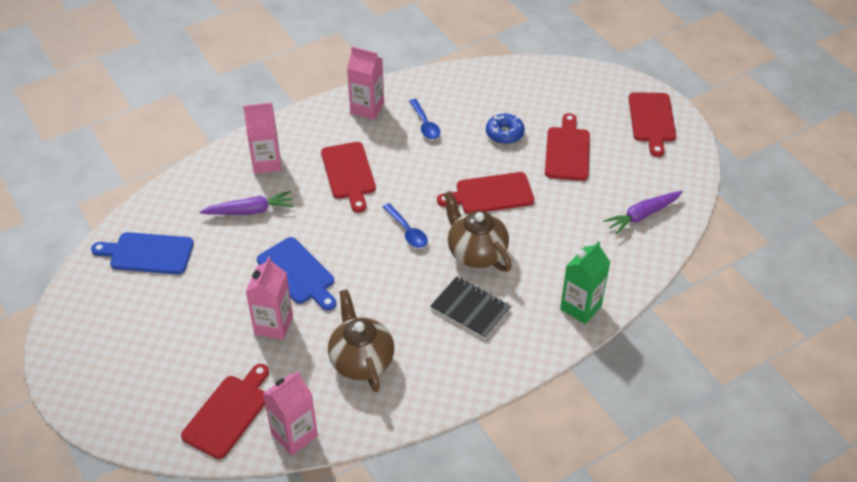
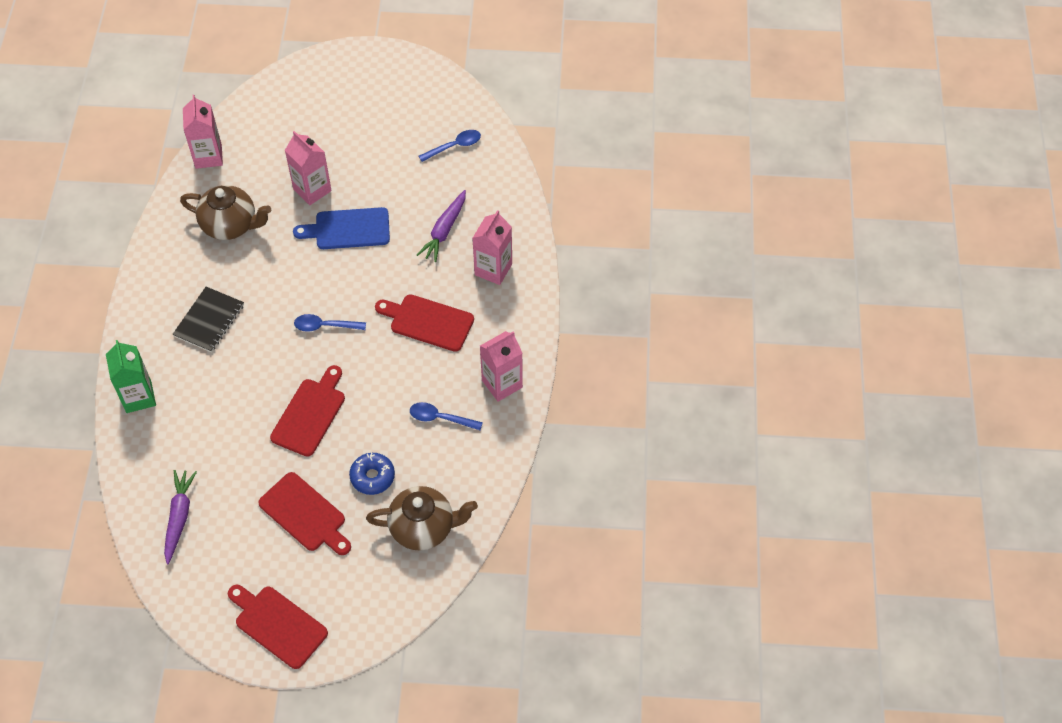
camera: 125 degrees right, 10 degrees up
(148, 253) = (454, 146): blue cutting board -> blue spoon
(228, 413) = (261, 129): red cutting board -> none
(470, 309) = (209, 320): black notebook -> black notebook turned 45 degrees counterclockwise
(476, 252) = (258, 360): brown teapot -> brown teapot (423, 528)

